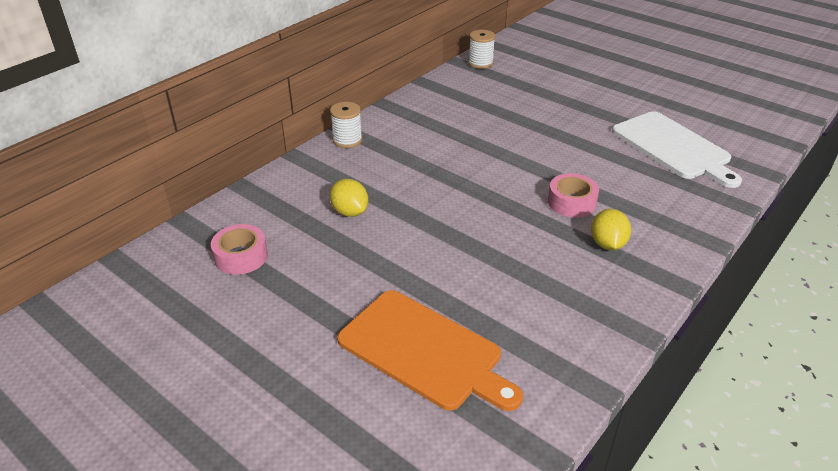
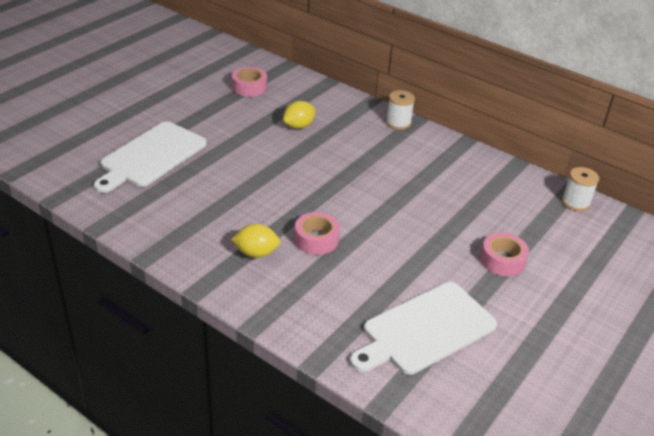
camera: 85 degrees right, 0 degrees up
(424, 351) = (151, 156): orange cutting board -> white cutting board
(570, 104) = (502, 260): none -> pink tape

